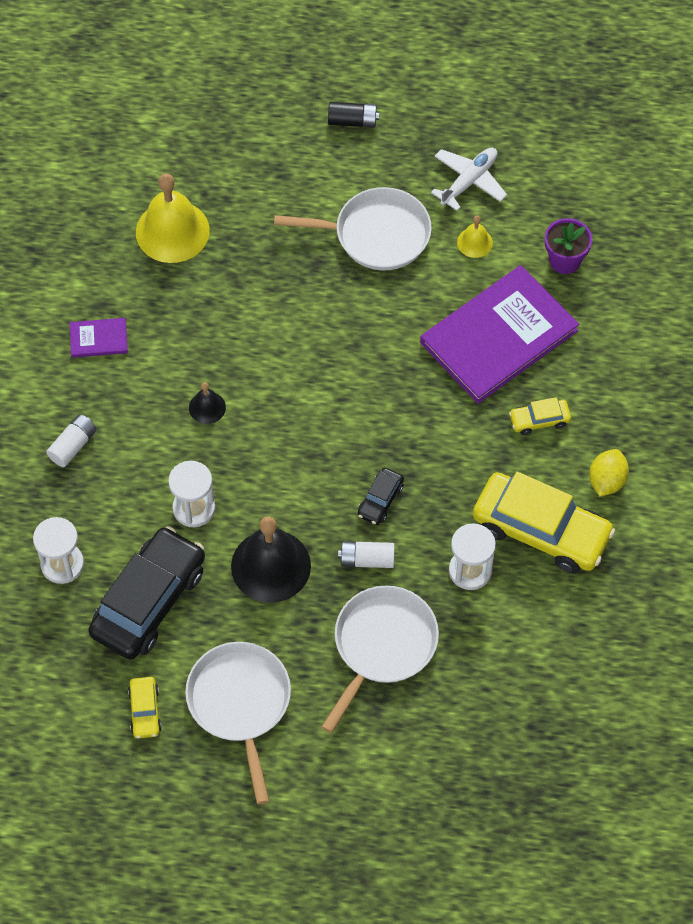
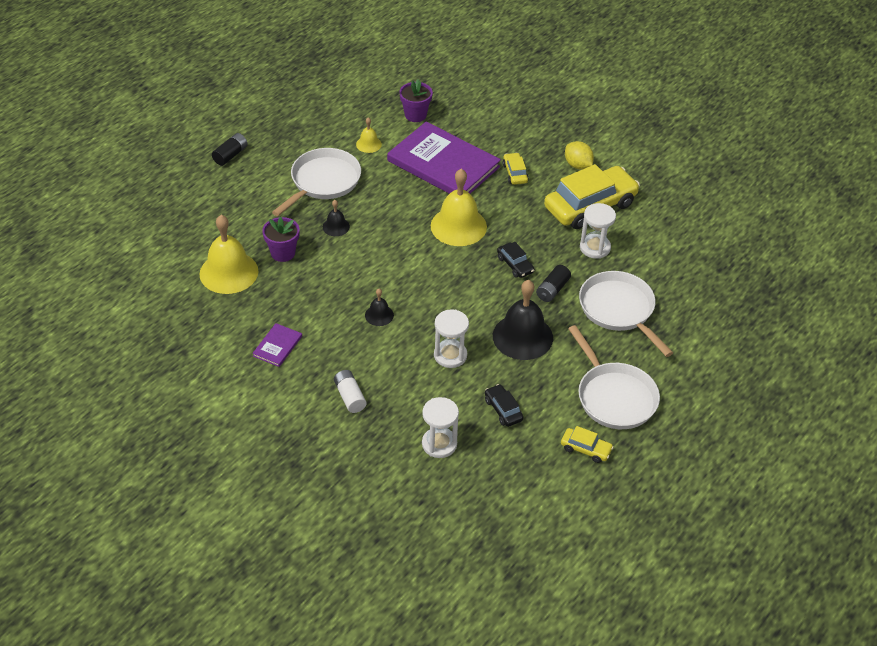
camera: 60 degrees left, 15 degrees down
(149, 601) = (503, 410): black car -> black car, size x0.45
(236, 263) = (283, 253): none -> purple flower pot
(240, 704) = (614, 397): white pan -> white pan turned 135 degrees counterclockwise
(313, 289) = (336, 226): none -> black bell
(367, 559) = (552, 289): white battery -> black battery
(403, 409) = (458, 226): none -> yellow bell
(469, 181) = (323, 127): white plane -> none
(499, 337) = (443, 164): purple book -> purple book turned 45 degrees counterclockwise
(539, 420) = (515, 173): yellow car -> yellow car turned 150 degrees clockwise

